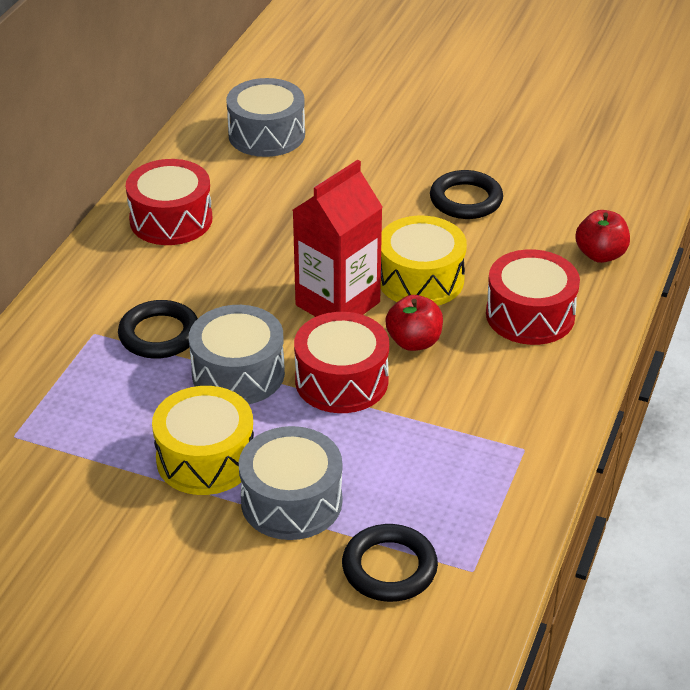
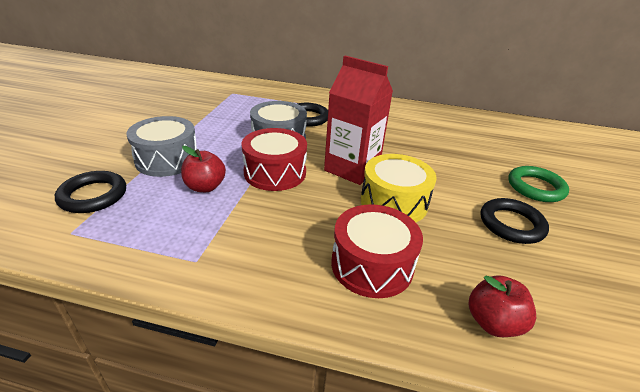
camera: 80 degrees right, 5 degrees down
(171, 220) = (405, 116): red drum -> none
(205, 458) = (209, 134): yellow drum -> none
(266, 134) = (511, 138): grey drum -> none
(395, 157) = (535, 187): none -> green ring
(414, 342) = (320, 201): red apple -> red apple (205, 187)

